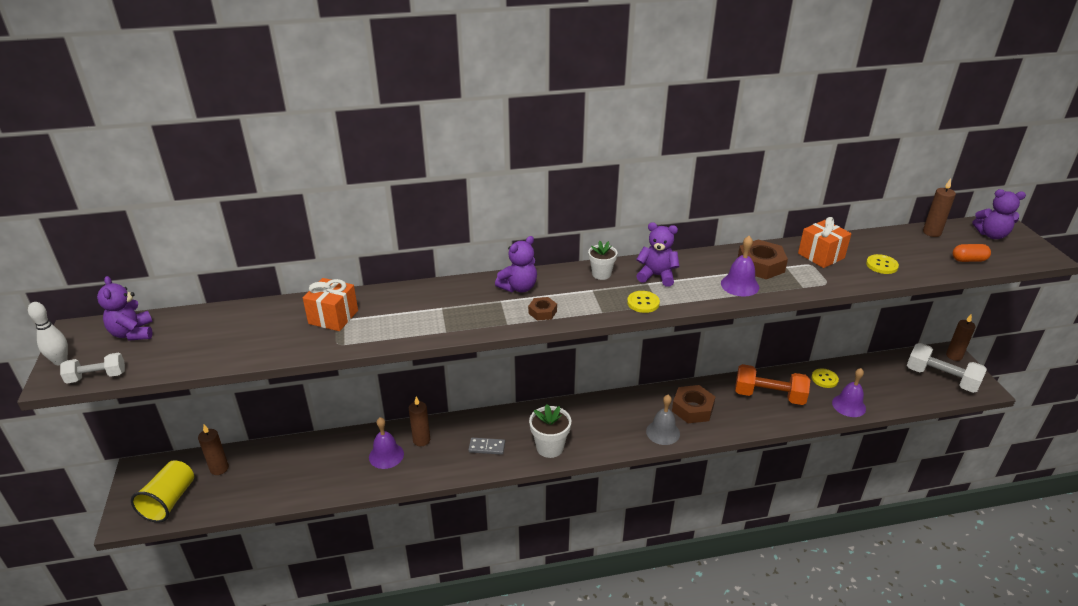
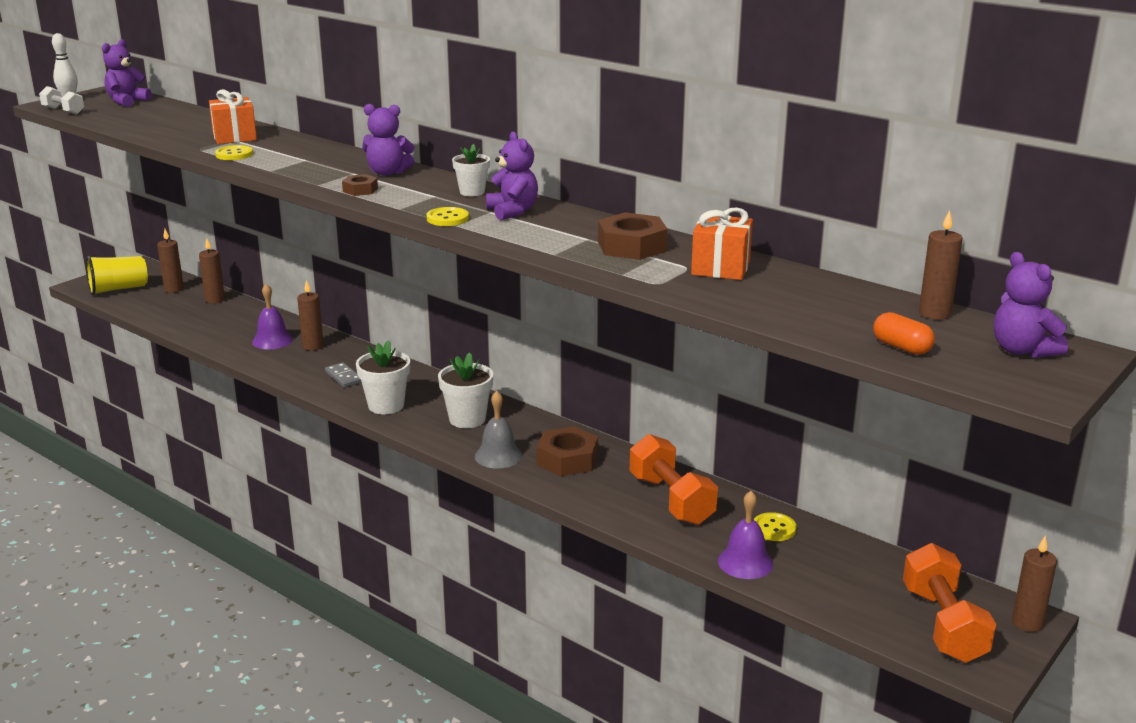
camera: 50 degrees right, 10 degrees down
(273, 454) = (215, 300): none -> brown candle
(605, 422) = (467, 419): none -> white flower pot
(739, 285) = (565, 247): purple bell -> none
(881, 265) = (767, 302): yellow button -> yellow button (234, 154)
(941, 378) = (943, 624): white dumbbell -> orange dumbbell

